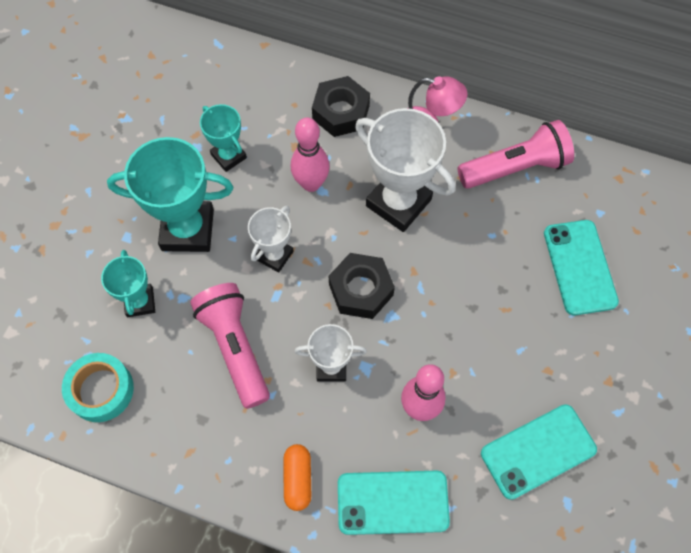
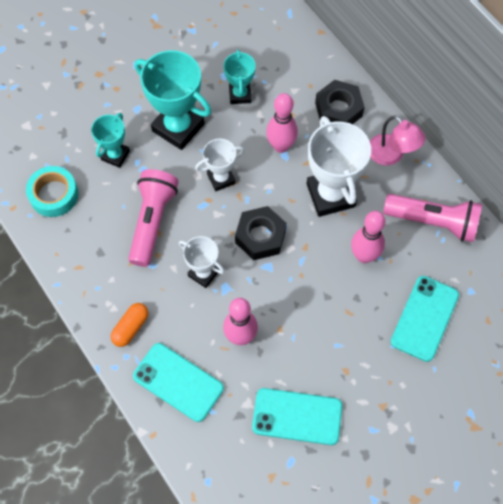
camera: 35 degrees right, 0 degrees up
(477, 243) = (364, 256): none -> pink bowling pin

